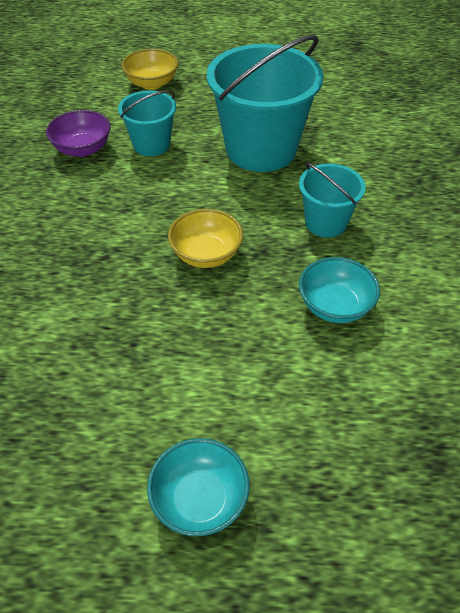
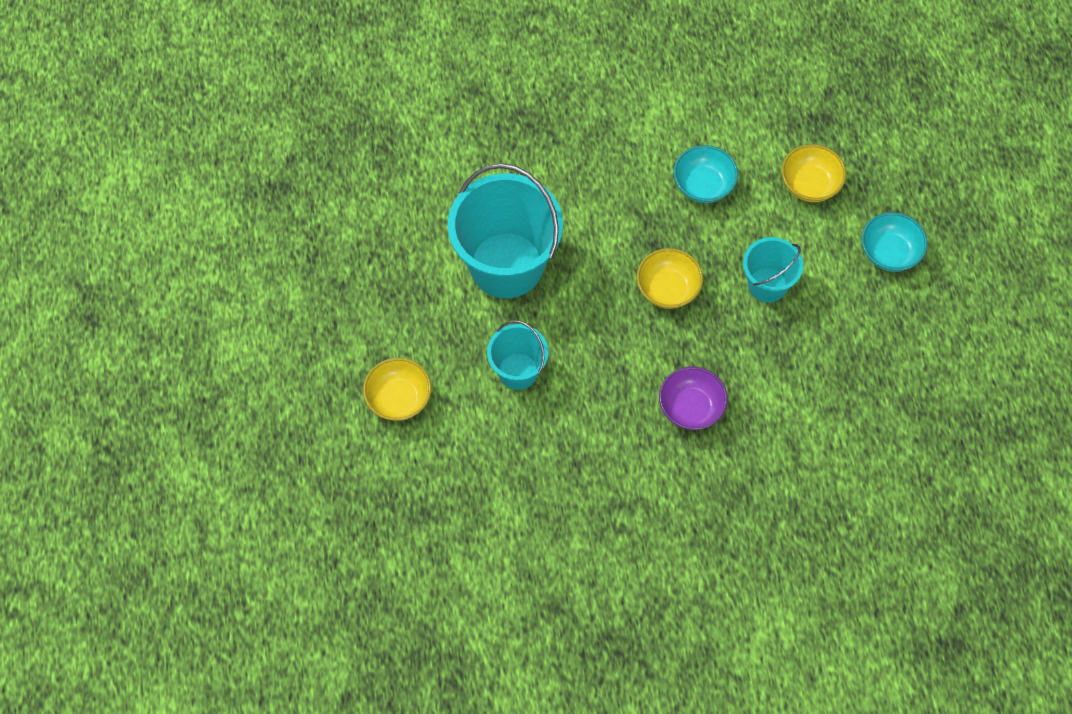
camera: 100 degrees left, 15 degrees up
(82, 149) = (538, 437): purple bowl -> purple bowl (691, 408)
(325, 222) = (605, 198): turquoise bucket -> turquoise bucket (767, 284)
(326, 420) = (810, 184): none -> yellow bowl

